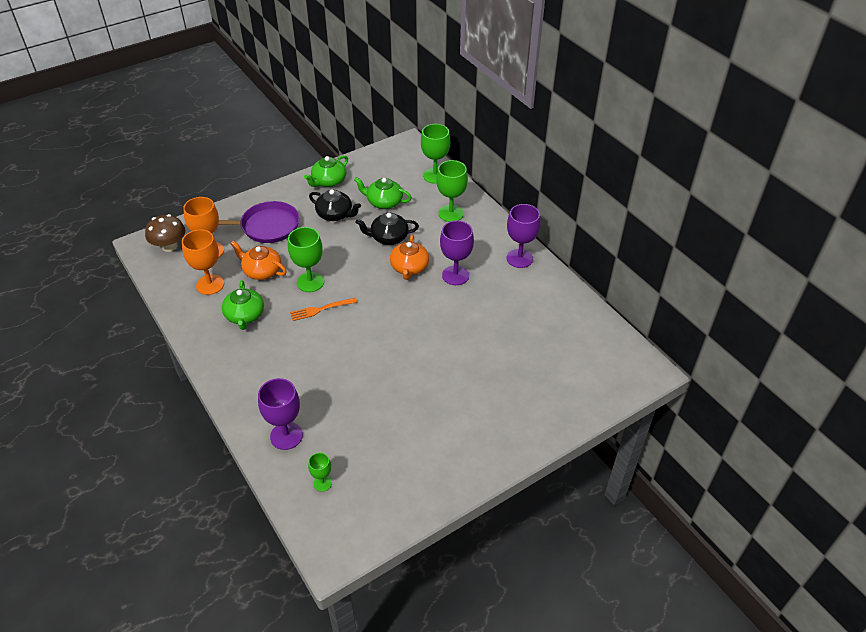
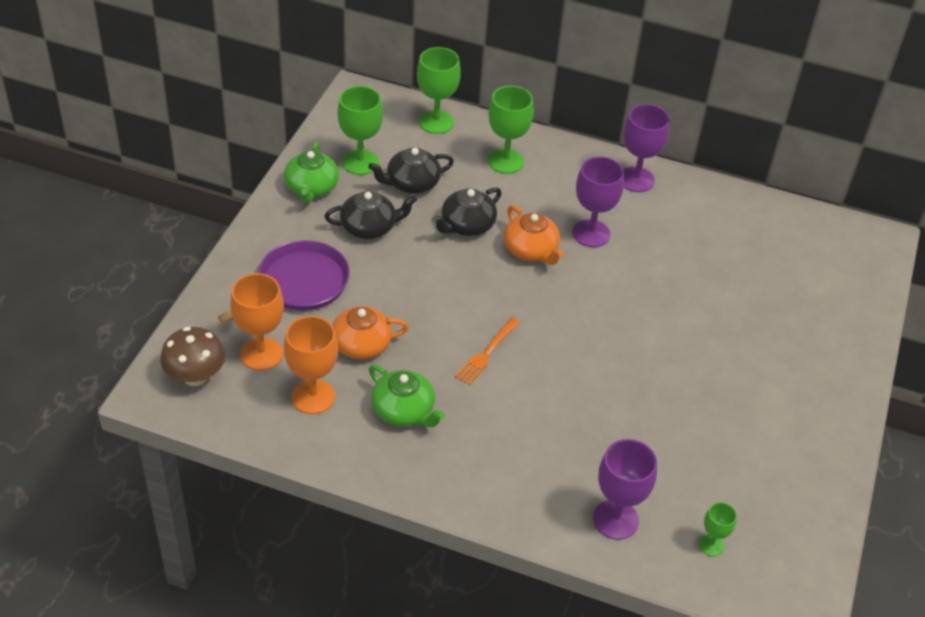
camera: 40 degrees left, 0 degrees up
(310, 282) = (436, 327): green goblet -> green goblet (360, 162)
(384, 202) = (412, 183): green teapot -> black teapot

